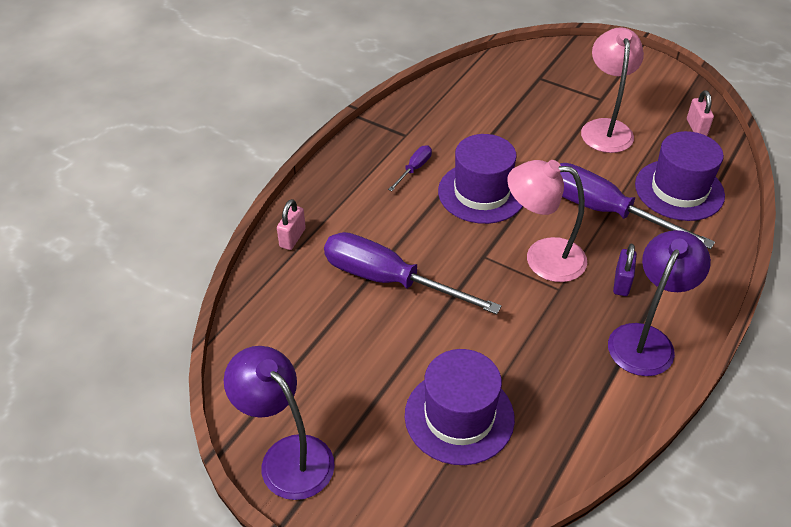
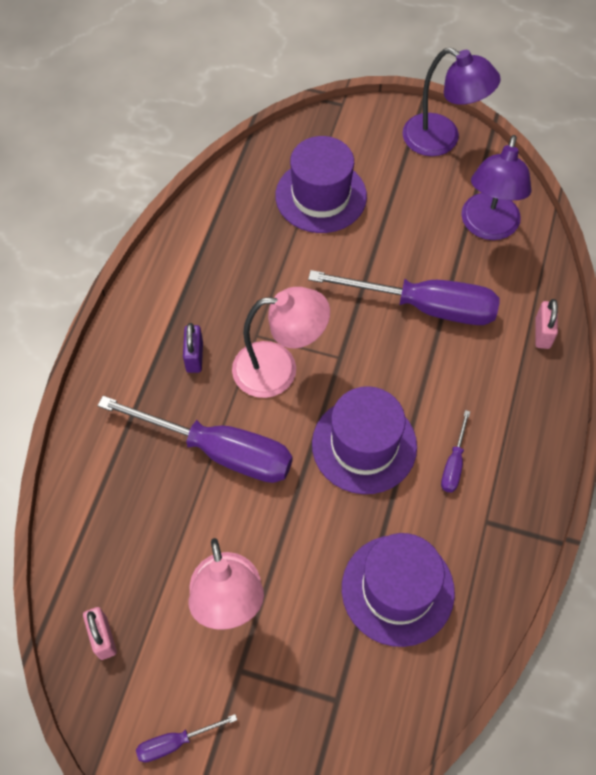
camera: 165 degrees right, 15 degrees up
(645, 79) = (175, 742): none -> purple screwdriver
(646, 339) = (169, 299): purple lamp -> purple lamp (487, 227)
(679, 190) = (131, 507): purple hat -> purple hat (397, 589)

